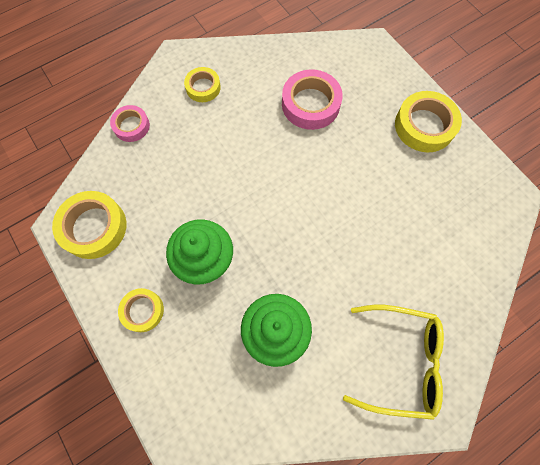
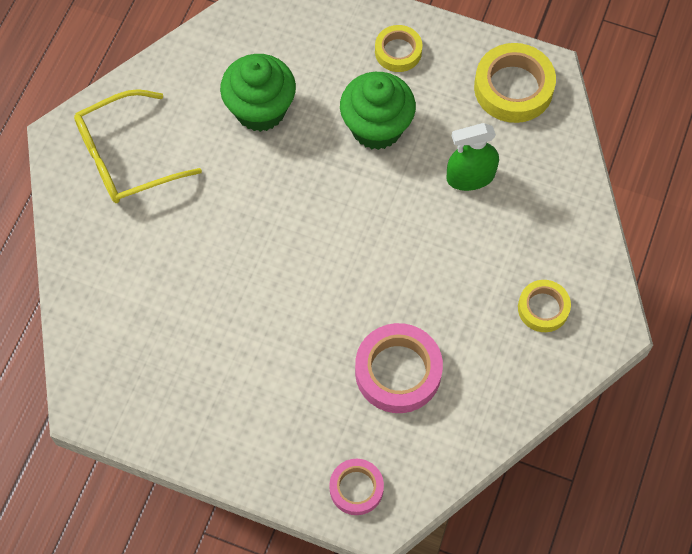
camera: 145 degrees right, 5 degrees down
(131, 126) = (579, 209): pink tape -> pink tape (356, 488)
(175, 186) = (470, 177): none -> green spray bottle
(424, 126) = (240, 433): yellow tape -> none

